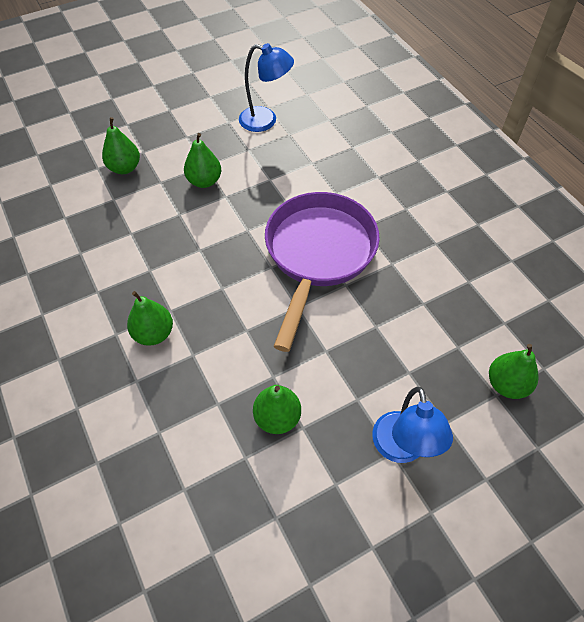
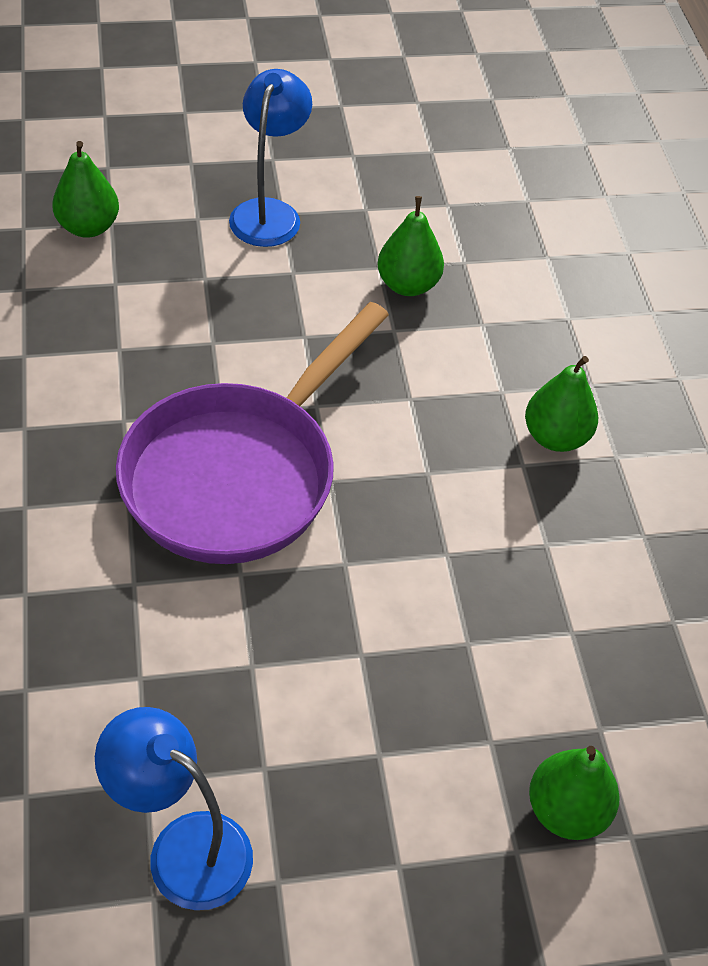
camera: 165 degrees left, 5 degrees down
(204, 181) = (393, 707): green pear -> none

